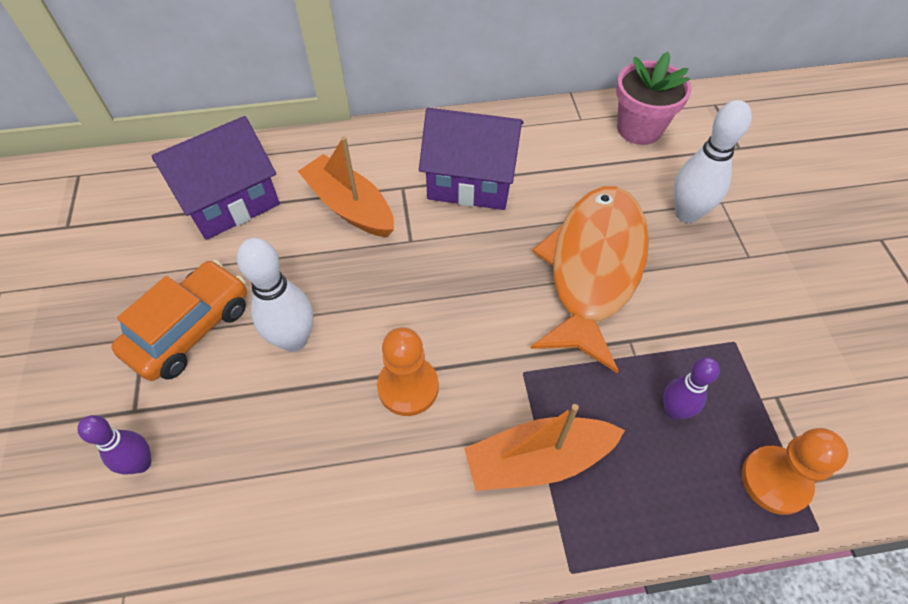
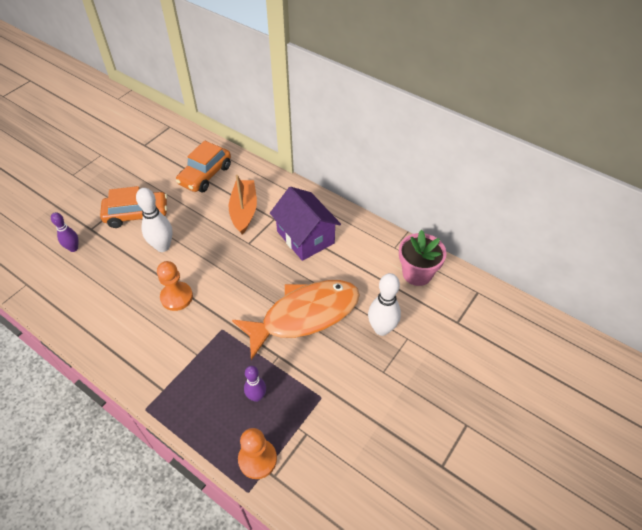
camera: 45 degrees right, 5 degrees down
(229, 201) = (205, 175): purple house -> orange car
(537, 460) = (184, 363): orange boat -> none

